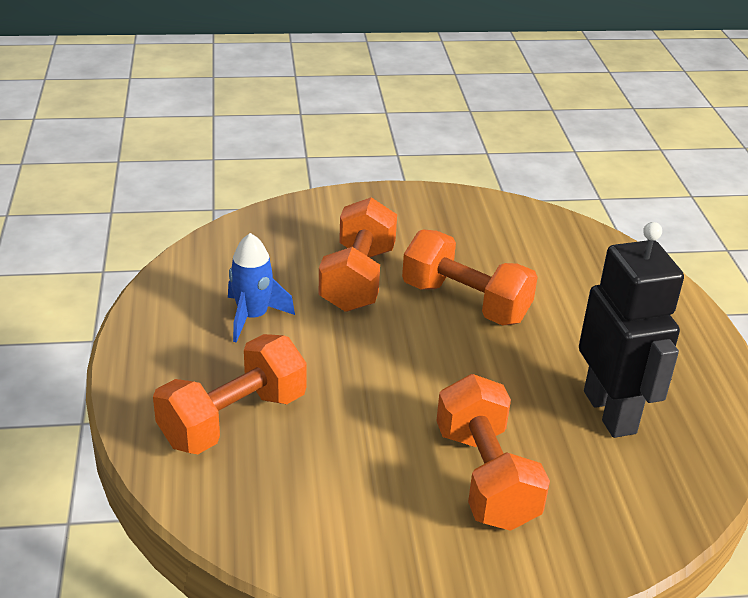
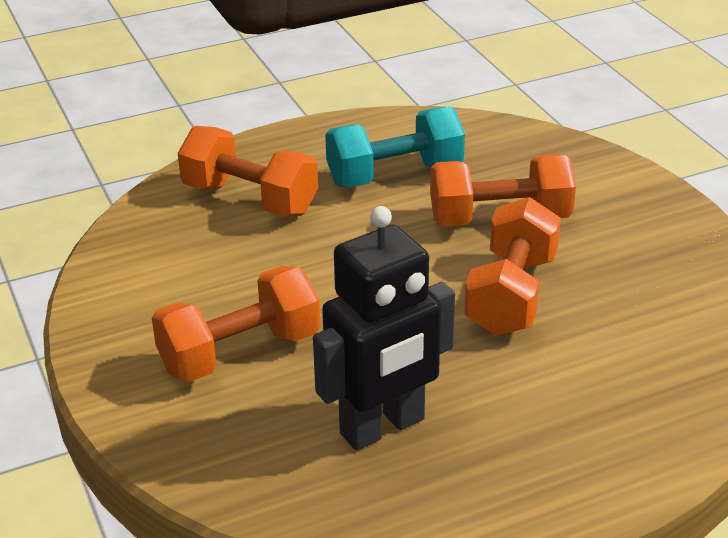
camera: 75 degrees right, 0 degrees up
(253, 317) = (395, 175): blue rocket -> turquoise dumbbell

